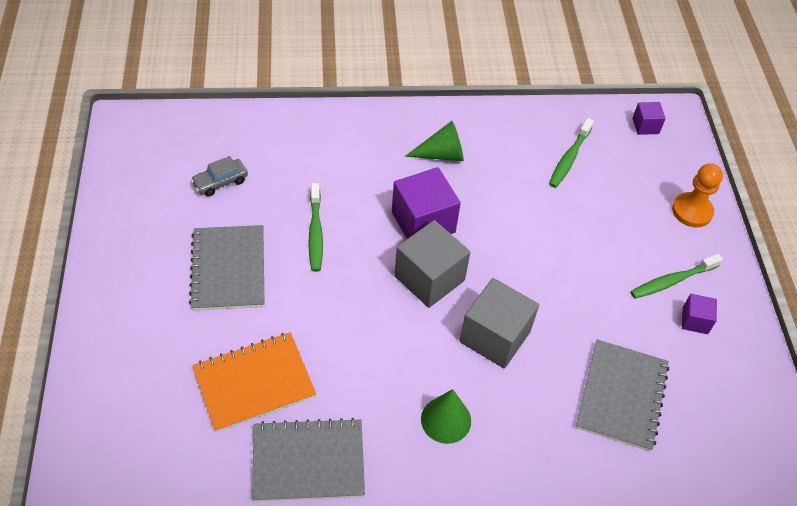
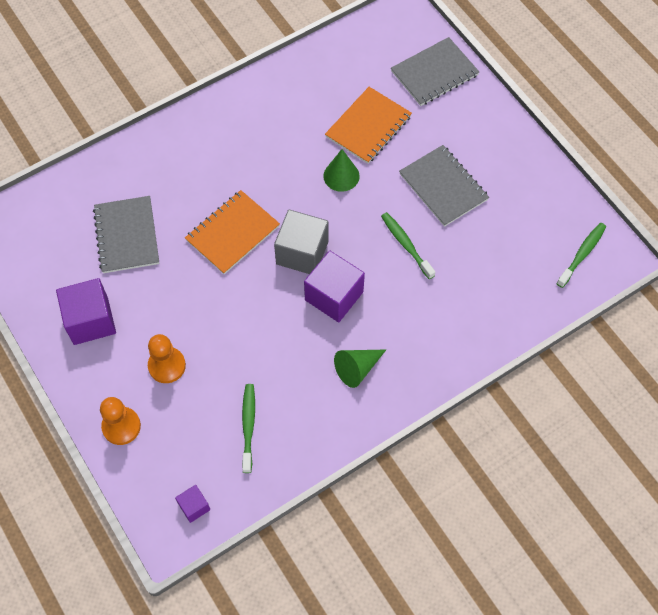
camera: 155 degrees right, 10 degrees up
(220, 182) = (505, 248): grey car -> none
(308, 461) = (304, 102): grey notebook -> grey notebook (434, 73)
(446, 420) = (236, 164): green cone -> green cone (341, 176)
(494, 336) = (232, 233): grey cube -> orange notebook
(627, 240) = (167, 366): none -> orange pawn
(672, 281) = (118, 347): green toothbrush -> green toothbrush (582, 254)
(695, 320) = (91, 321): purple cube -> purple cube, size x1.96

